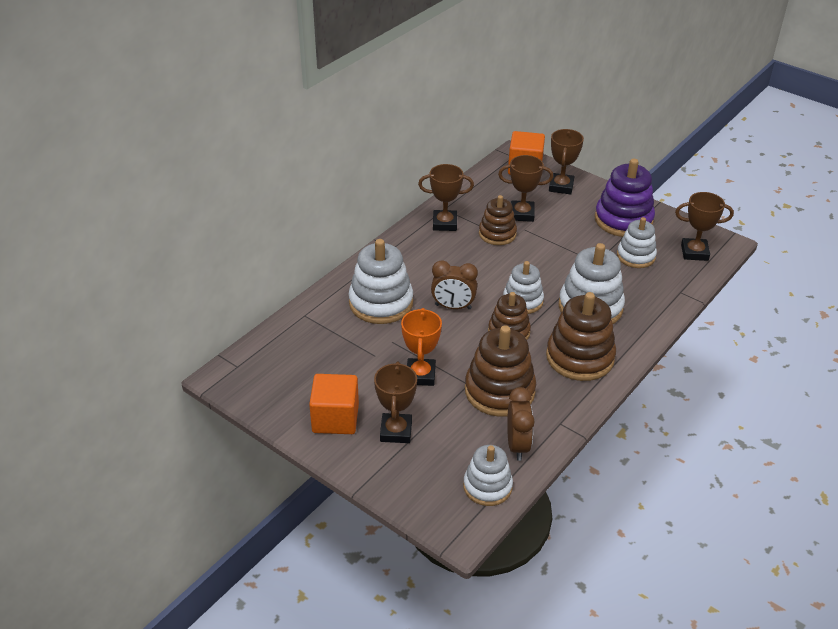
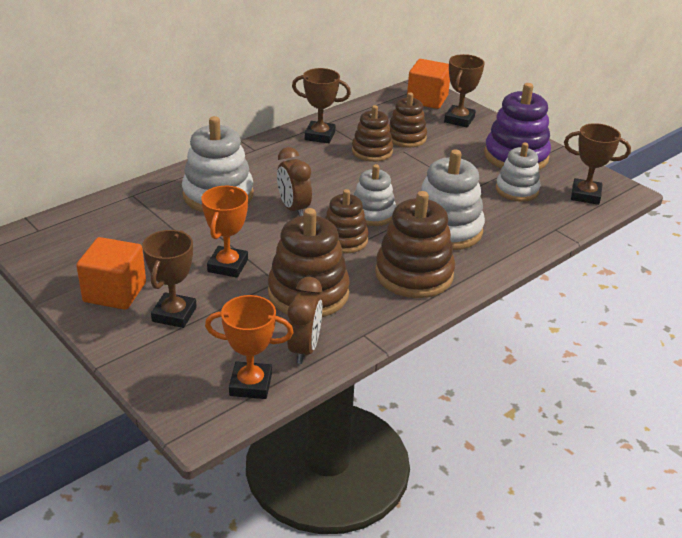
camera: 10 degrees right, 5 degrees down
(453, 307) = (293, 209): brown clock -> brown clock turned 45 degrees clockwise
(487, 486) = (250, 384): white stacking toy -> orange trophy
(522, 214) = (406, 138): brown trophy -> brown stacking toy

